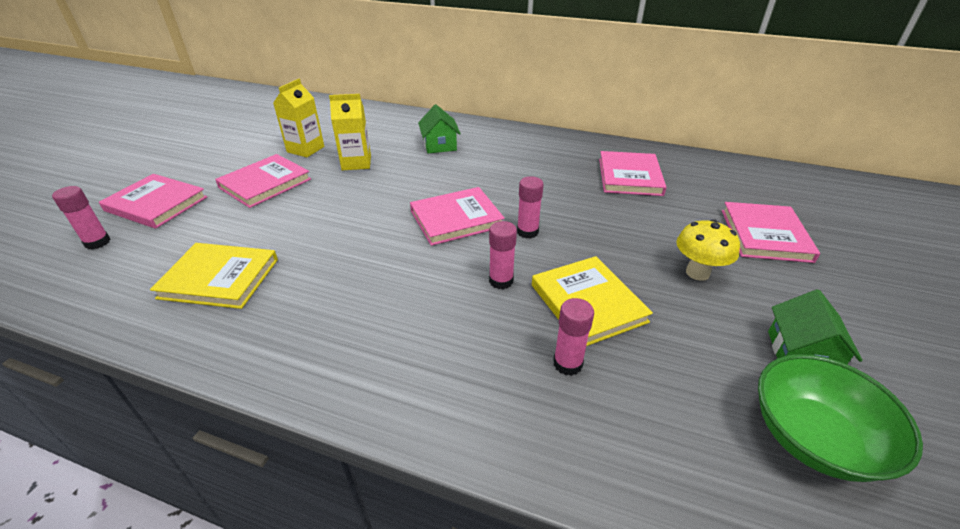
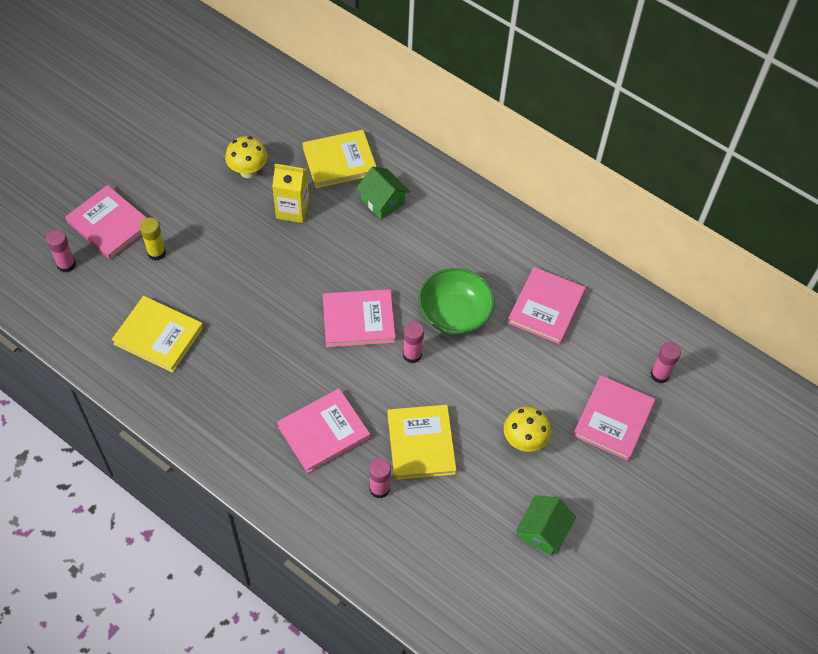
camera: 15 degrees right, 20 degrees up
(213, 214) = (156, 253): none -> yellow glue stick
(265, 183) = (203, 220): pink book -> pink book (323, 432)
(305, 149) = (248, 171): yellow carton -> yellow mushroom
(390, 132) = (339, 161): none -> yellow book
(439, 145) = (382, 201): green house -> green house turned 45 degrees counterclockwise
(501, 281) = (366, 402): pink glue stick -> pink glue stick (659, 374)
(813, 438) = (500, 585): green bowl -> green bowl (454, 314)

